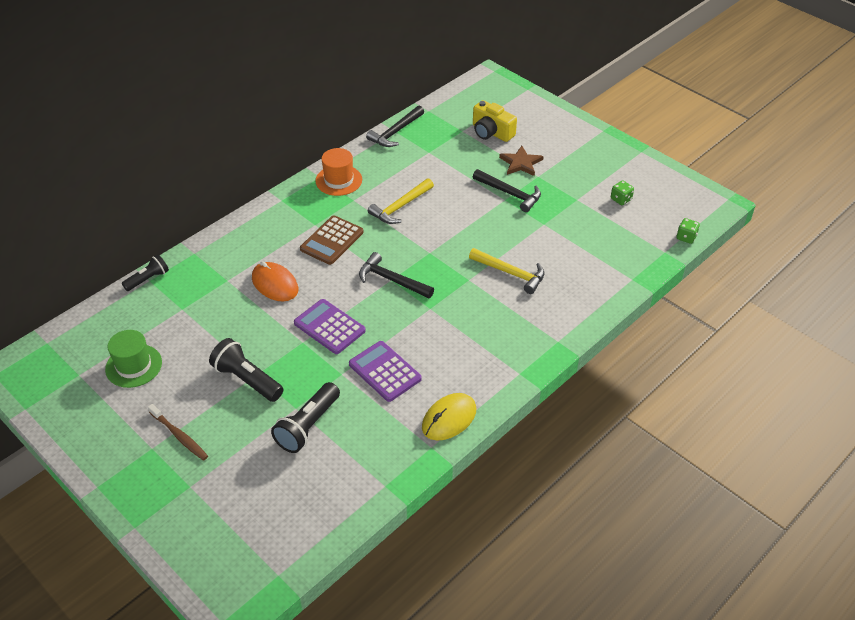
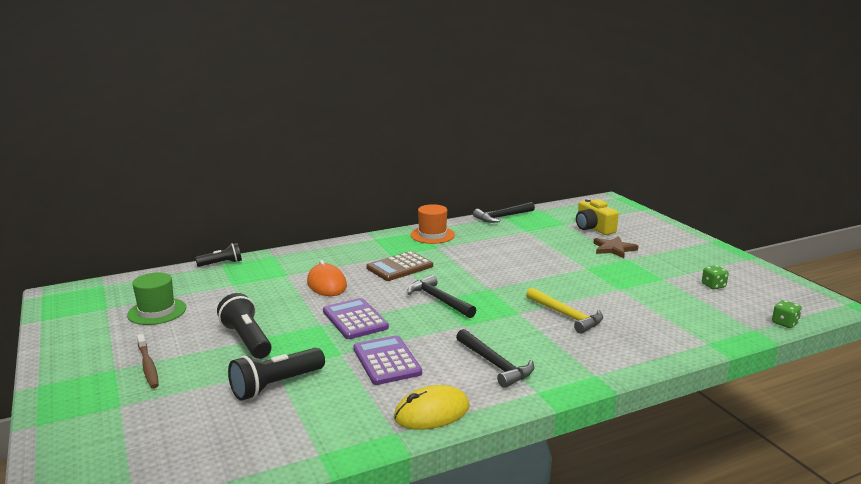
camera: 20 degrees right, 25 degrees down
(400, 207) = (478, 257): yellow hammer -> none
(510, 193) = (593, 265): black hammer -> black hammer (495, 364)

